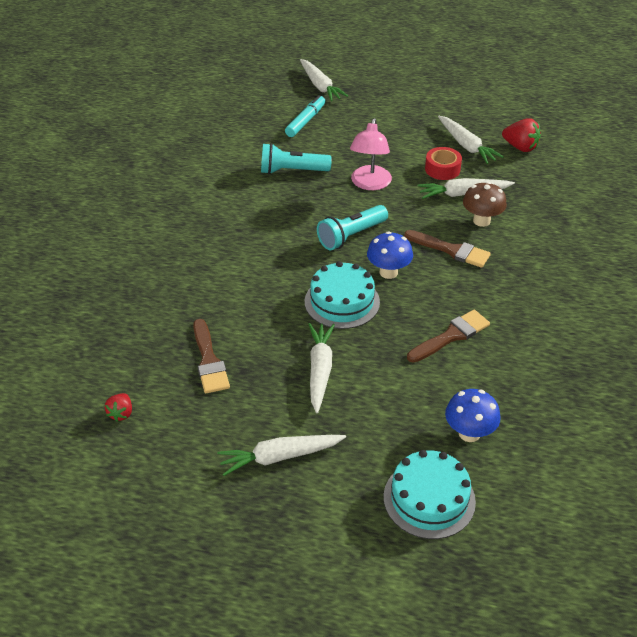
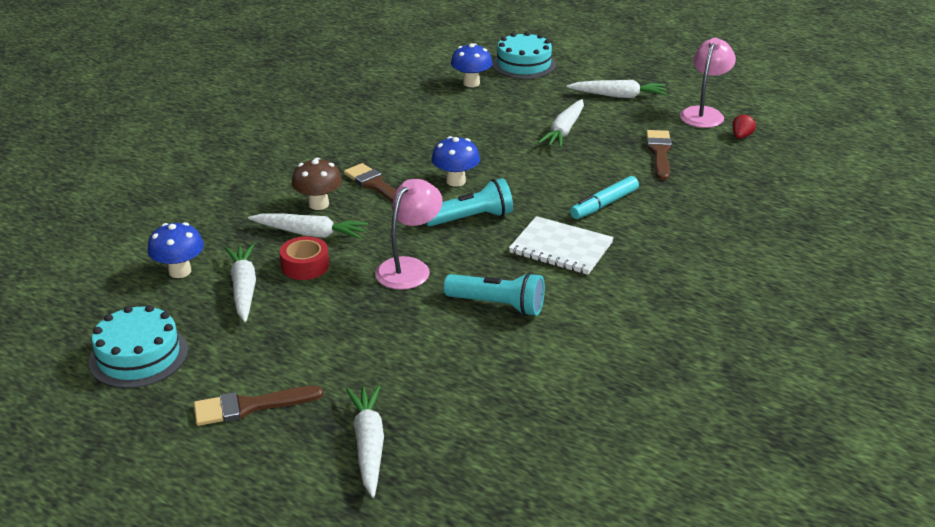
camera: 160 degrees left, 10 degrees down
(167, 448) = (704, 113): none -> pink lamp
(267, 225) = (561, 248): none -> white notebook
(305, 121) = (436, 379): turquoise marker -> turquoise marker (604, 204)
(342, 302) = (517, 168): turquoise cake -> turquoise cake (138, 356)
(451, 336) = (437, 130): brown brush -> brown brush (250, 406)
(520, 147) = (180, 271): red strawberry -> blue mushroom

